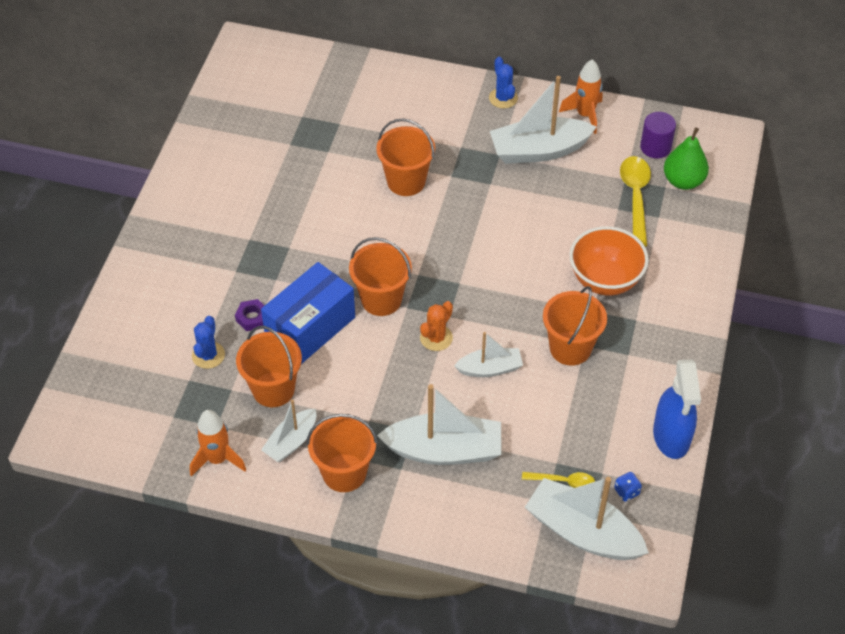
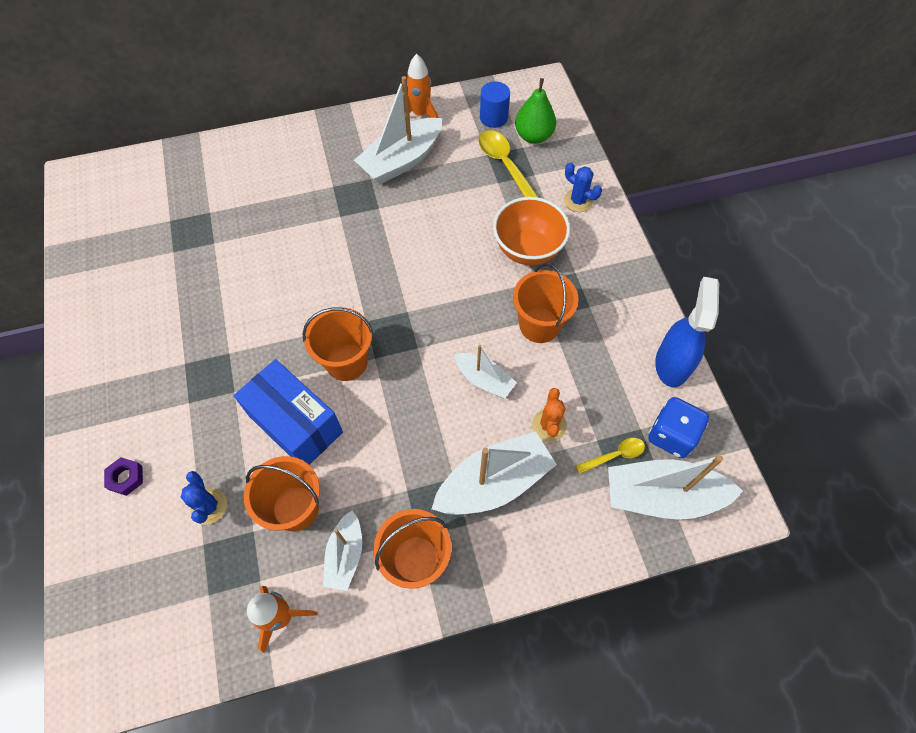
camera: 30 degrees left, 10 degrees up
(252, 318) = (232, 443): purple nut -> purple nut (126, 478)
(310, 327) = (295, 424): blue box -> blue box turned 60 degrees counterclockwise
(406, 181) = (303, 239): orange bucket -> none
(436, 338) = (419, 374): orange cactus -> orange cactus (549, 425)
(490, 368) = (484, 380): white boat -> white boat turned 75 degrees clockwise
(503, 98) = (343, 128): blue cactus -> blue cactus (578, 201)
(626, 491) = (671, 435): blue dice -> blue dice, size x2.08
(655, 147) = (493, 117): purple cylinder -> blue cylinder
(671, 436) = (672, 363): blue spray bottle -> blue spray bottle turned 135 degrees counterclockwise

